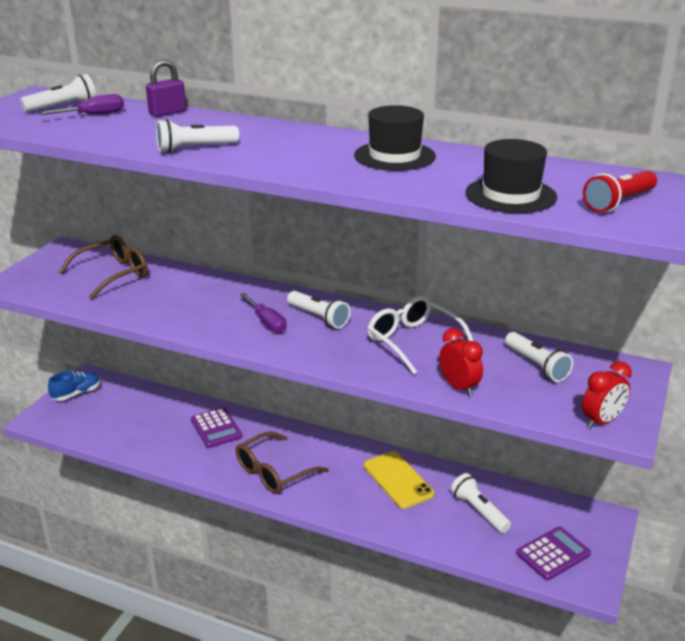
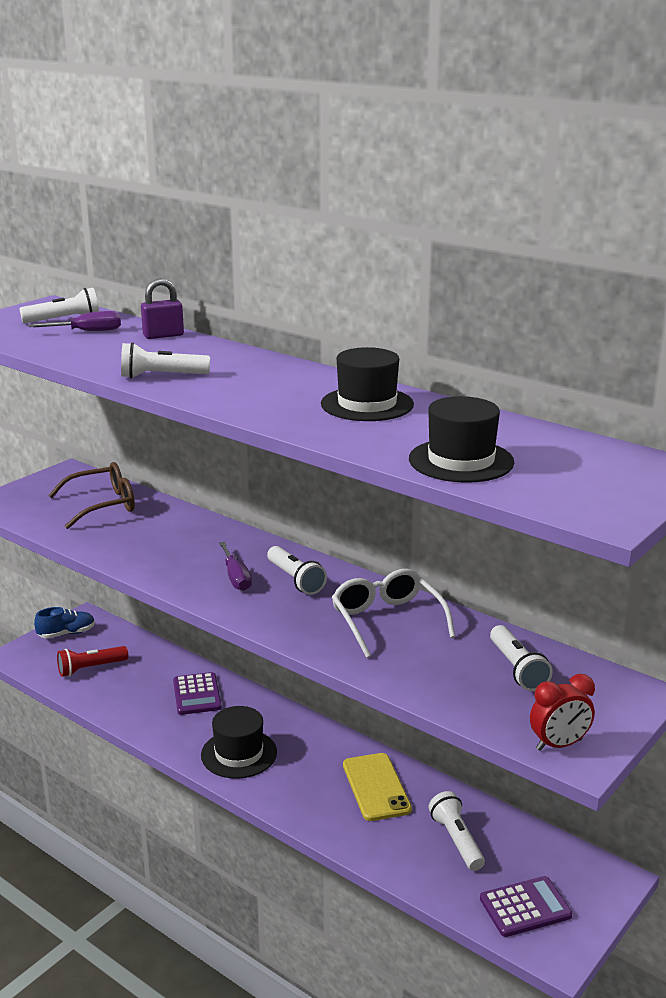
camera: 15 degrees right, 5 degrees down
(273, 472) = (239, 754): brown glasses -> black hat
(459, 387) = (410, 680): red clock -> none
(618, 202) = (581, 482): red flashlight -> red flashlight (90, 668)

